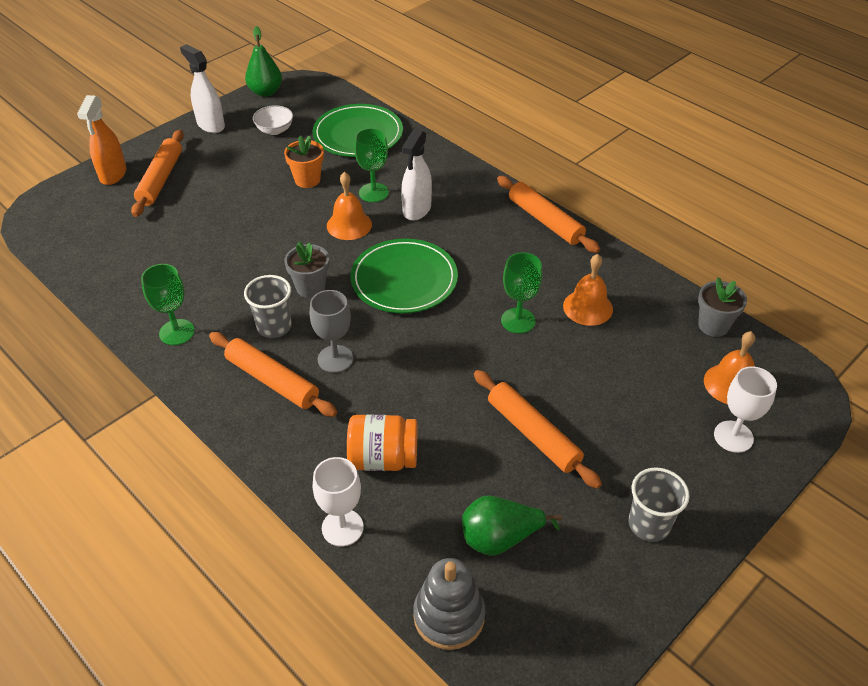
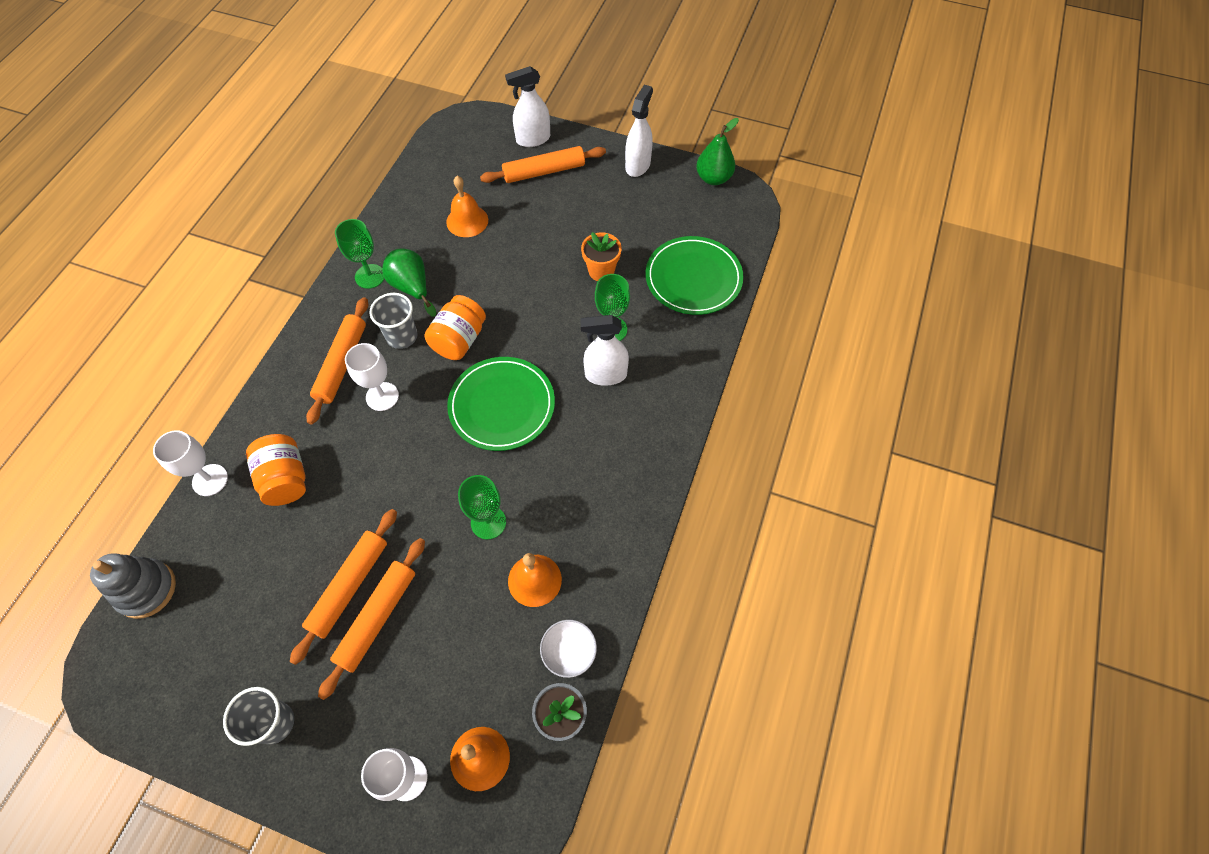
camera: 65 degrees right, 15 degrees up
(113, 174) = (533, 139): orange spray bottle -> white spray bottle
(275, 130) = (659, 213): white bowl -> white bowl (569, 652)
(310, 288) = (459, 340): grey flower pot -> orange jar
(335, 359) = (382, 396): grey goblet -> white goblet
(349, 225) = (555, 331): orange bell -> orange bell (467, 221)
(500, 538) = (228, 601): green pear -> green pear (412, 288)
(545, 221) = (649, 495): orange rolling pin -> orange rolling pin (377, 618)

